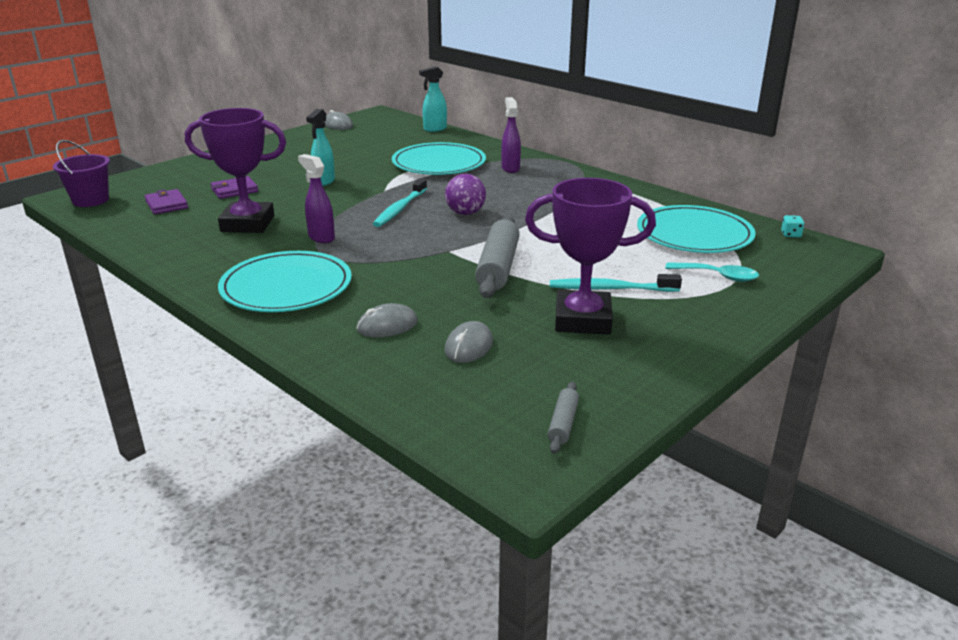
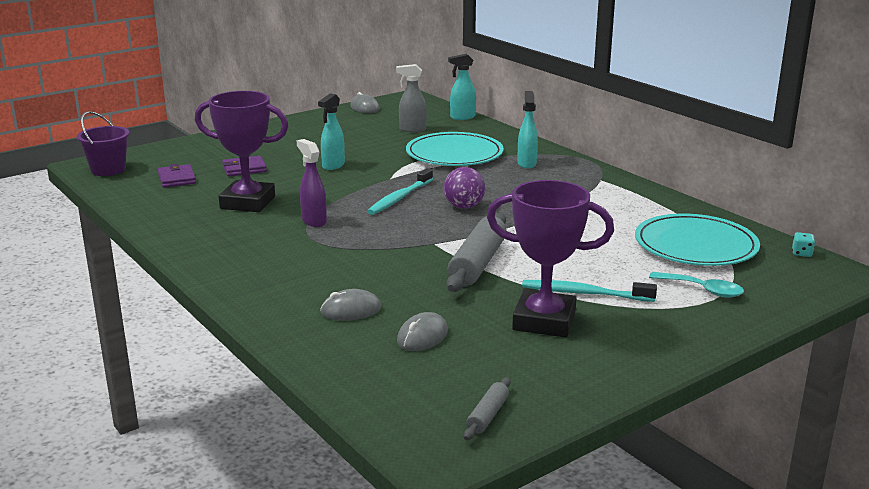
camera: 10 degrees right, 5 degrees down
(286, 287) = (267, 266): turquoise plate -> none
(390, 143) = (412, 129): none -> grey spray bottle
(510, 168) = (526, 163): purple spray bottle -> turquoise spray bottle

